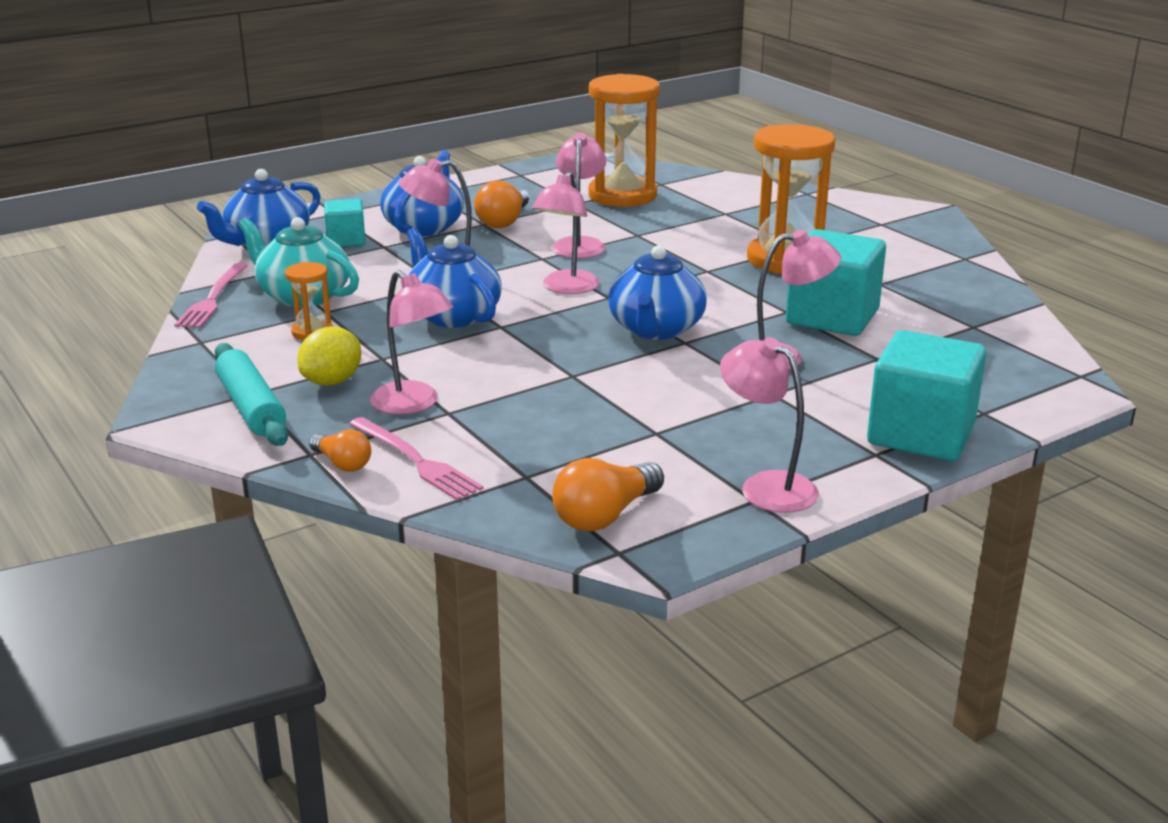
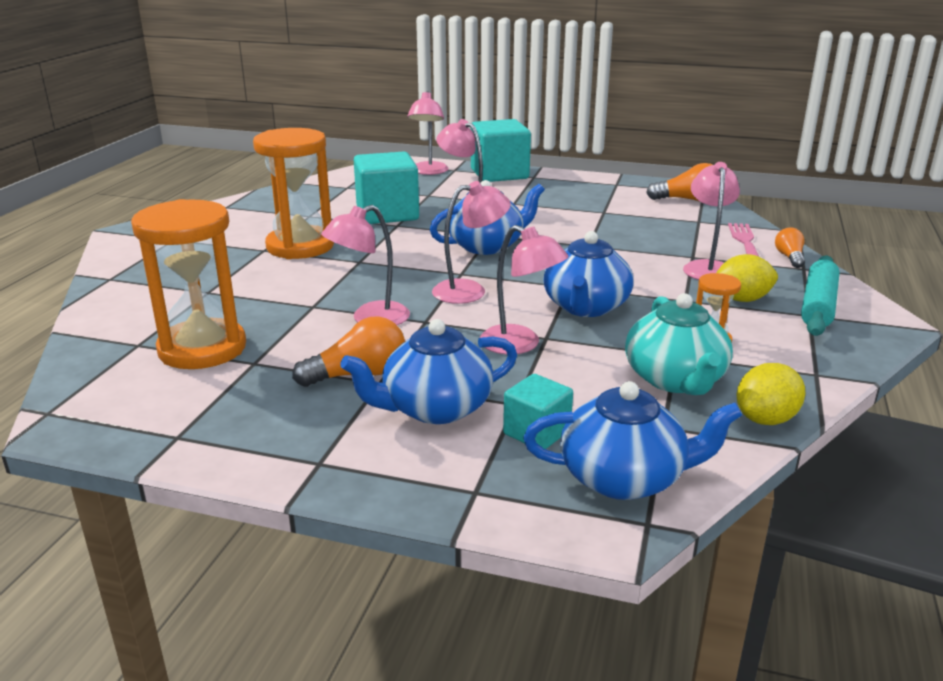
camera: 130 degrees left, 0 degrees up
(213, 298) = (766, 419): pink fork -> yellow lemon
(766, 486) = (602, 185): pink lamp -> pink lamp (428, 172)

